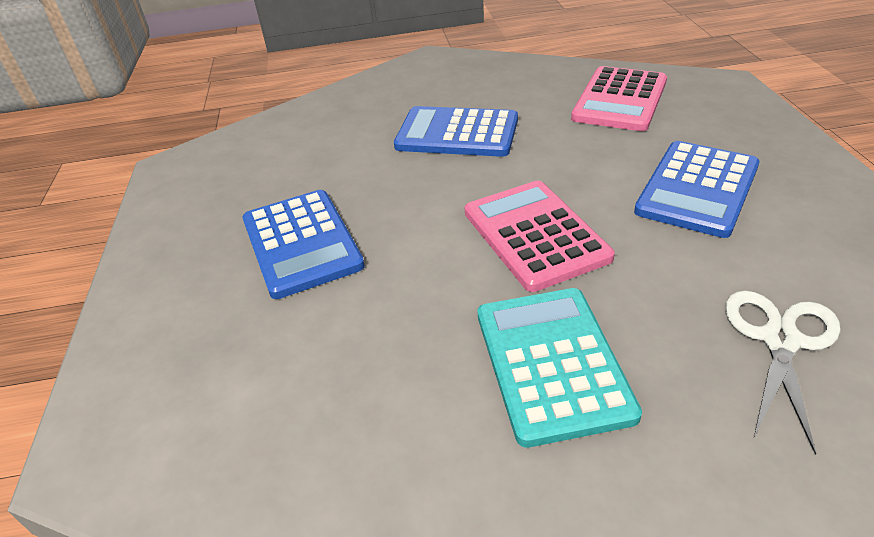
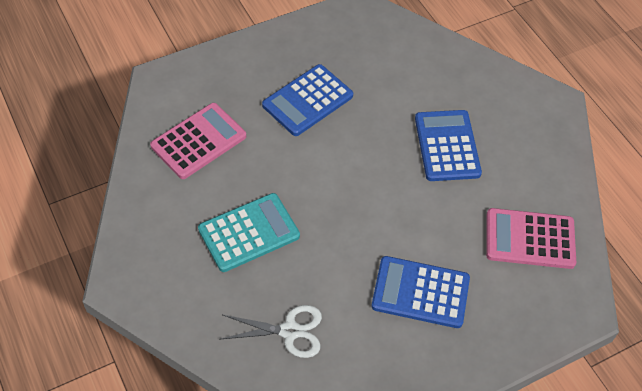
camera: 65 degrees right, 15 degrees up
(535, 235) = (346, 210): pink calculator -> pink calculator (198, 141)

